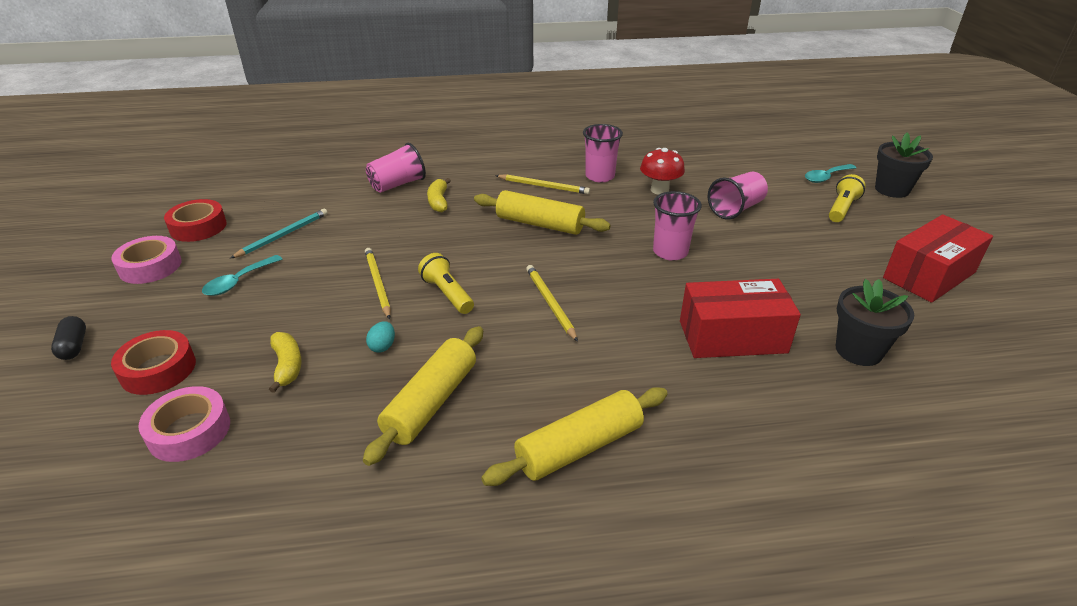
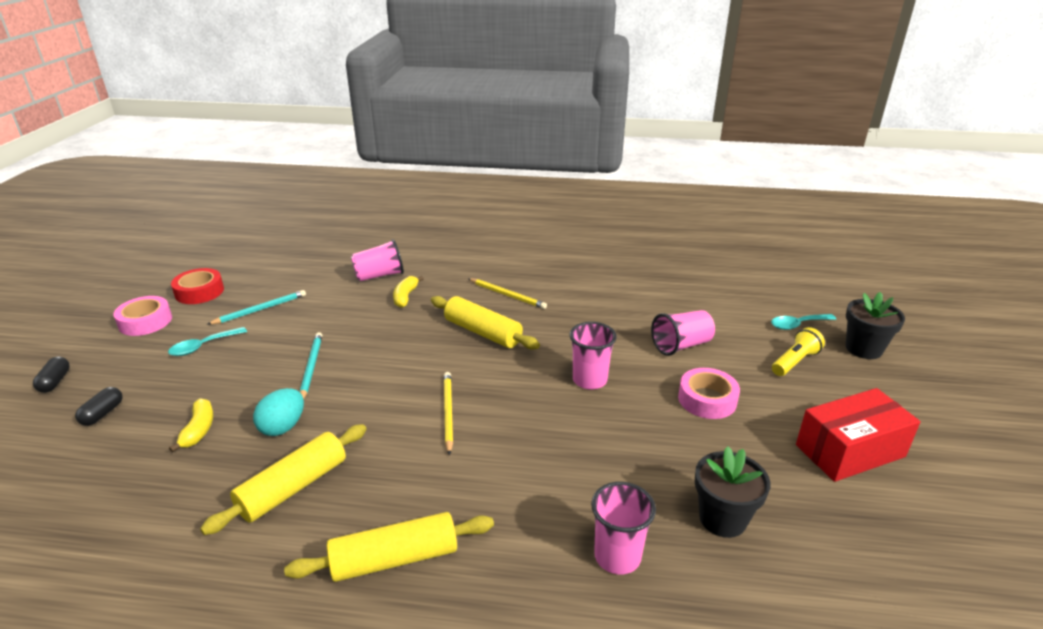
camera: 15 degrees right, 5 degrees down
(158, 369) = (102, 414): red tape -> black capsule
(189, 431) = (96, 472): pink tape -> pink tape (707, 399)
(378, 284) = (311, 367): yellow pencil -> turquoise pencil
(382, 346) = (283, 427): turquoise egg -> turquoise egg, size x1.72
(447, 294) = (363, 387): yellow flashlight -> none
(600, 176) = (565, 292): pink cup -> pink cup (617, 556)
(659, 190) = (616, 314): red mushroom -> none
(732, 337) = (601, 478): red box -> none

